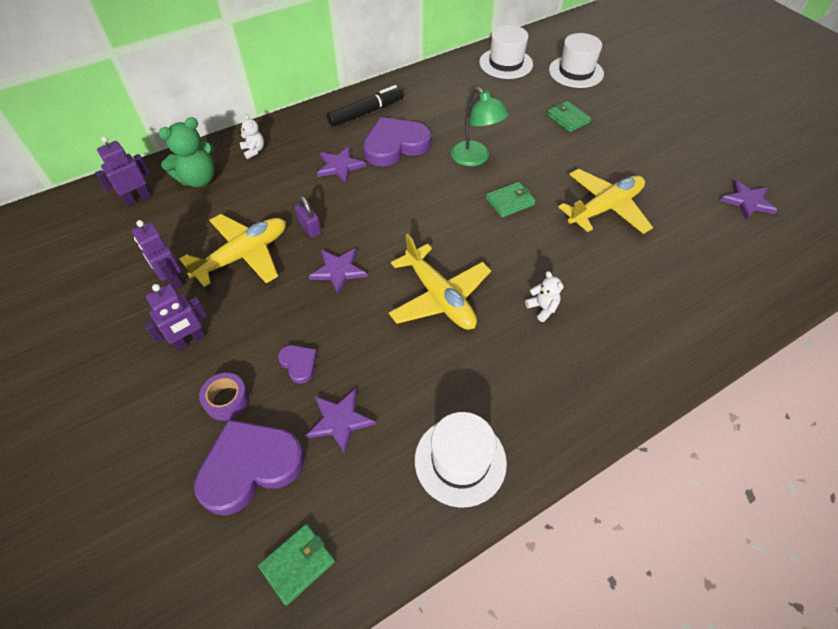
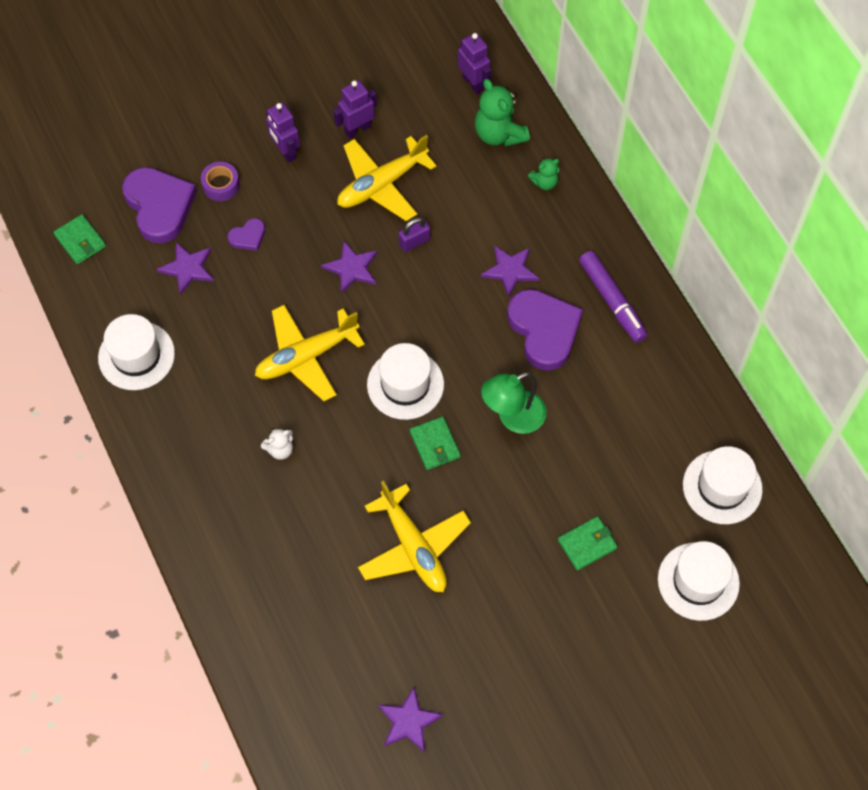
camera: 95 degrees right, 10 degrees up
(243, 255) = (382, 184): yellow plane -> yellow plane turned 90 degrees clockwise
(254, 150) = (544, 182): white teddy bear -> green teddy bear
(366, 112) = (612, 301): black marker -> purple marker
(457, 223) = (405, 384): none -> white hat

